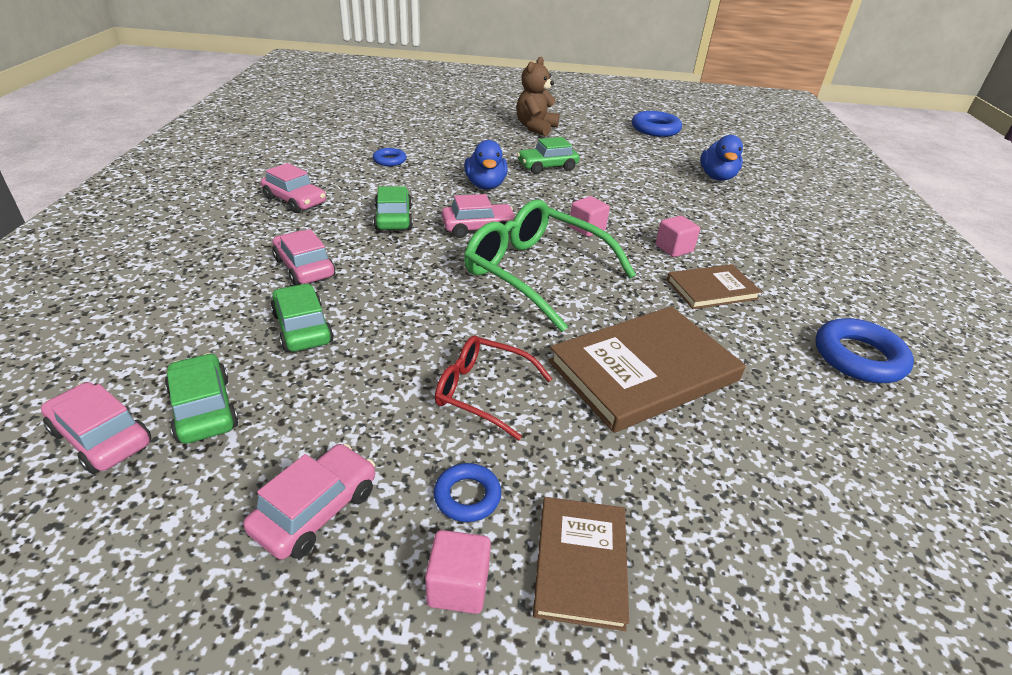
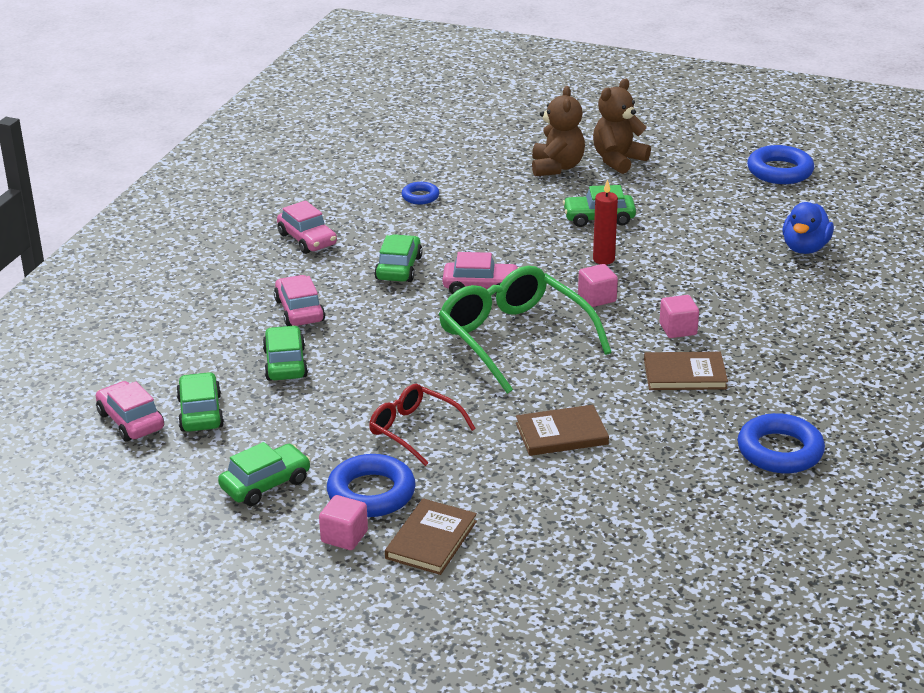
camera: 20 degrees right, 5 degrees down
(316, 510) = (265, 484): pink car -> green car
(467, 496) = (371, 493): blue ring -> blue ring, size x1.78
(485, 185) = (513, 237): blue duck -> none
(492, 134) = (556, 167): none -> brown teddy bear
(571, 197) = (603, 259): none -> red candle
(643, 370) = (561, 434): brown book -> brown book, size x0.57

